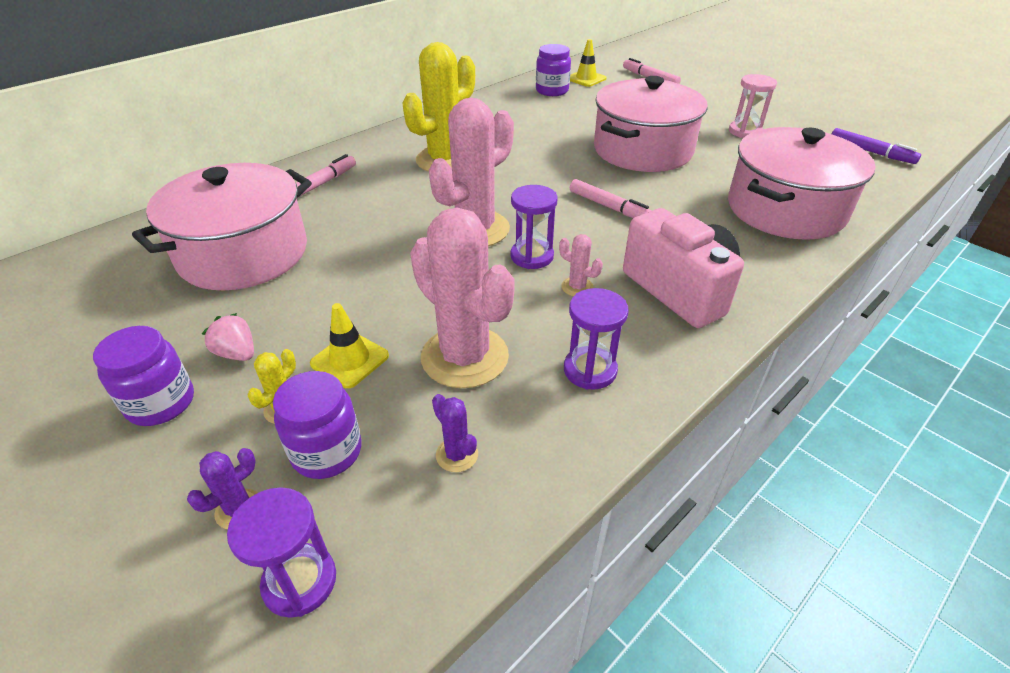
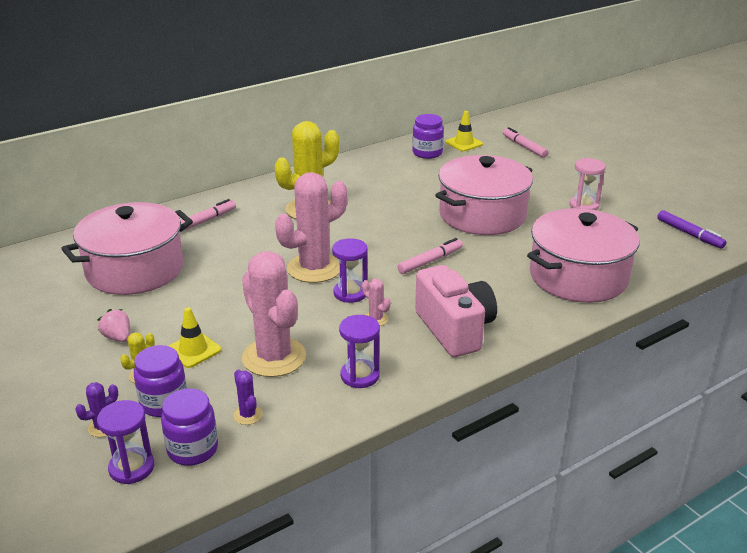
camera: 10 degrees right, 10 degrees down
(161, 403) = (63, 362): purple jar -> purple jar (192, 449)
(610, 207) = (430, 261): pink marker -> pink marker turned 90 degrees counterclockwise

